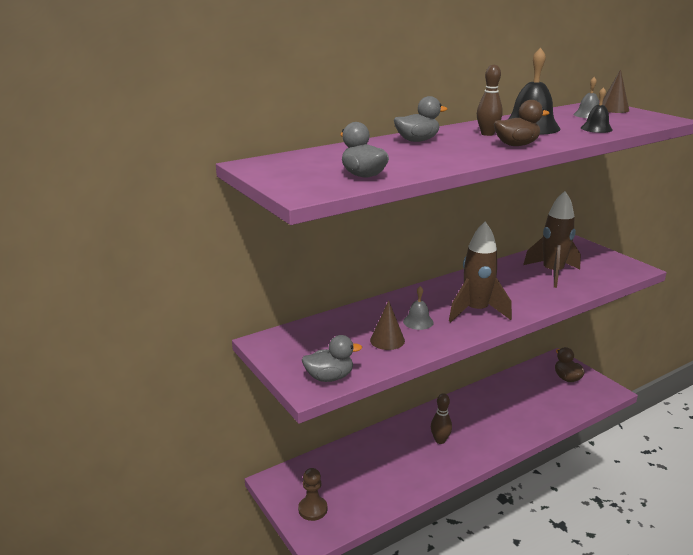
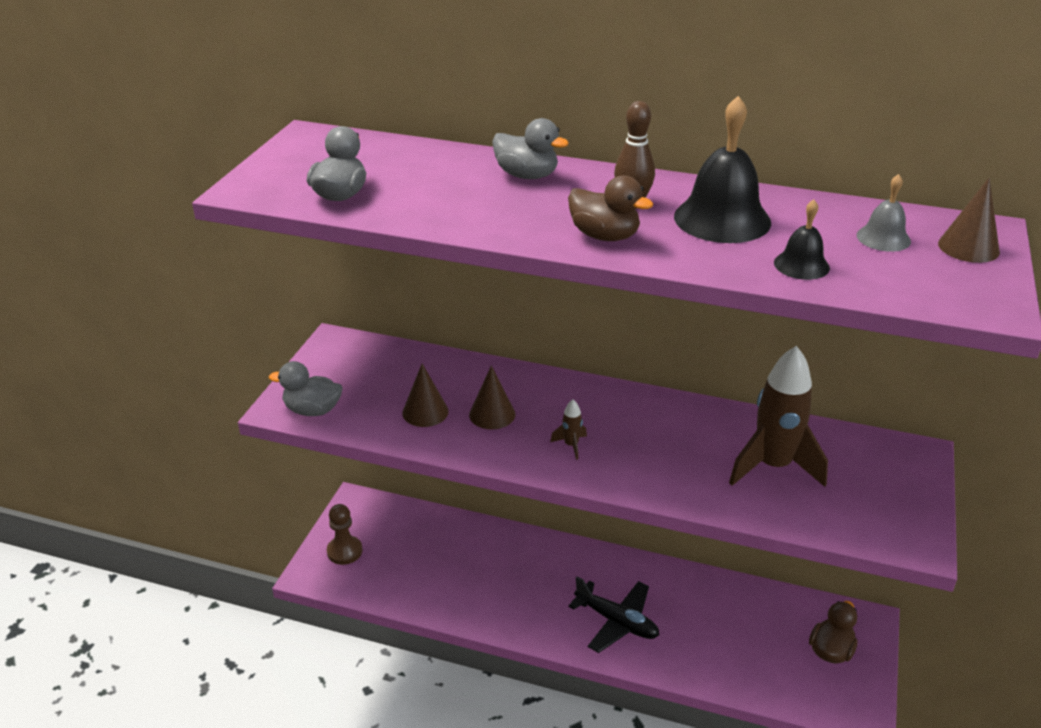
camera: 50 degrees right, 10 degrees up
(329, 377) = (312, 410): grey duck -> grey duck turned 150 degrees clockwise
(418, 322) = (492, 414): grey bell -> brown cone
(440, 440) = (550, 589): brown bowling pin -> none
(476, 311) = (571, 445): brown rocket -> brown rocket, size x0.41
(487, 430) = (616, 622): none -> black plane

